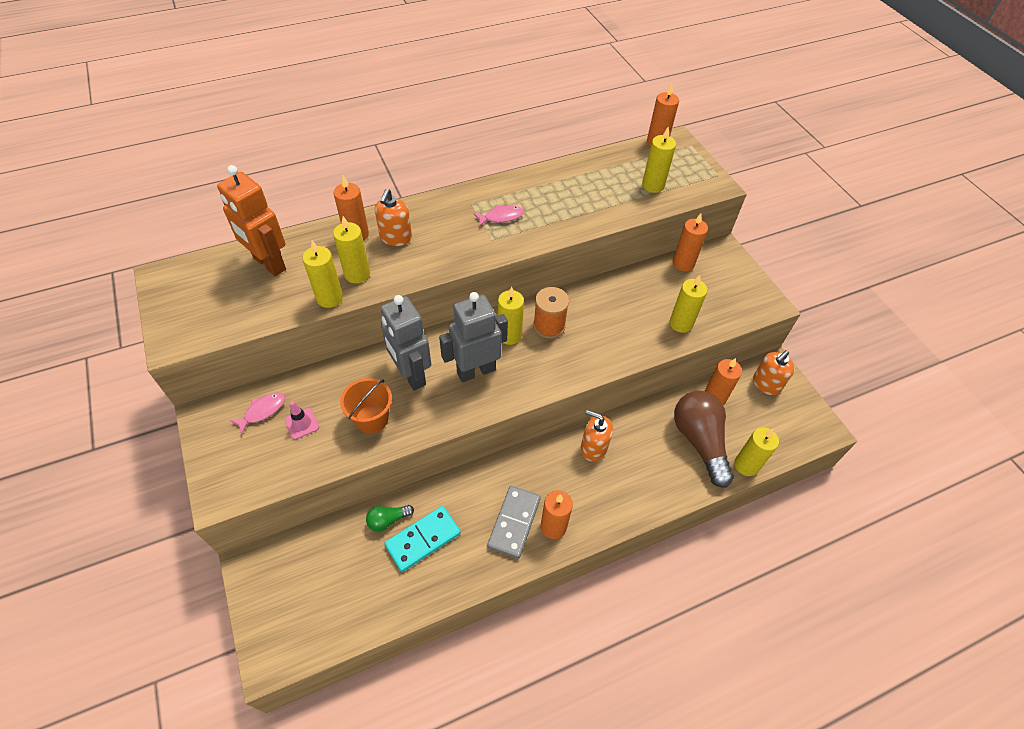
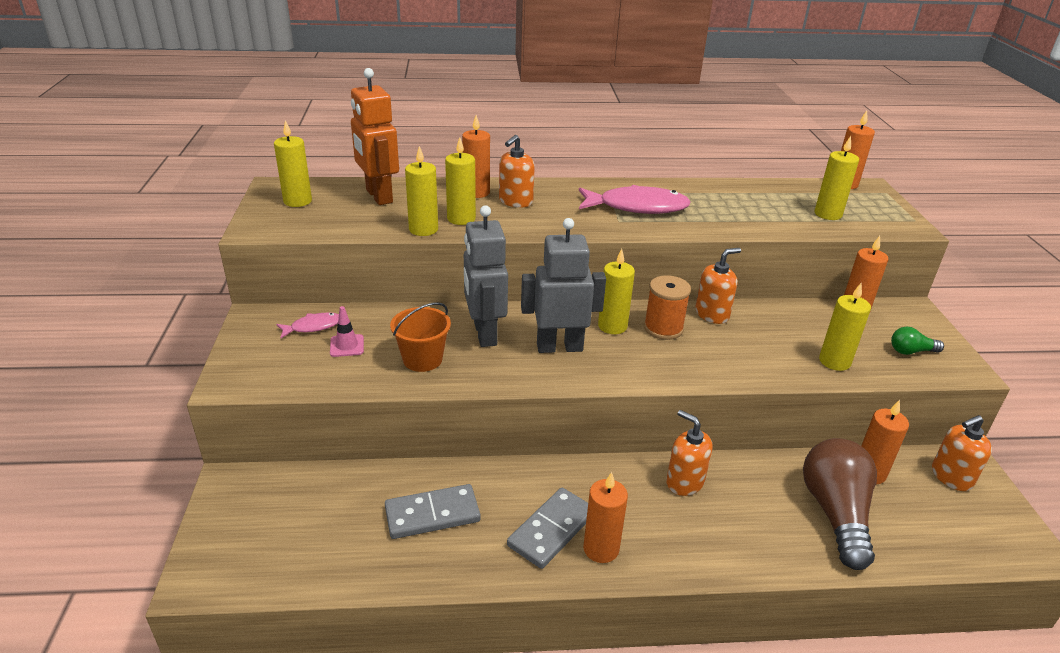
camera: 20 degrees right, 20 degrees down
(388, 520) = (401, 484): green light bulb -> green light bulb (911, 351)
(423, 539) = (432, 514): turquoise domino -> grey domino
(501, 217) = (637, 207): pink fish -> pink fish, size x1.96
(581, 299) = (712, 314): none -> orange soap dispenser
(746, 465) = (899, 558): yellow candle -> yellow candle (297, 201)

